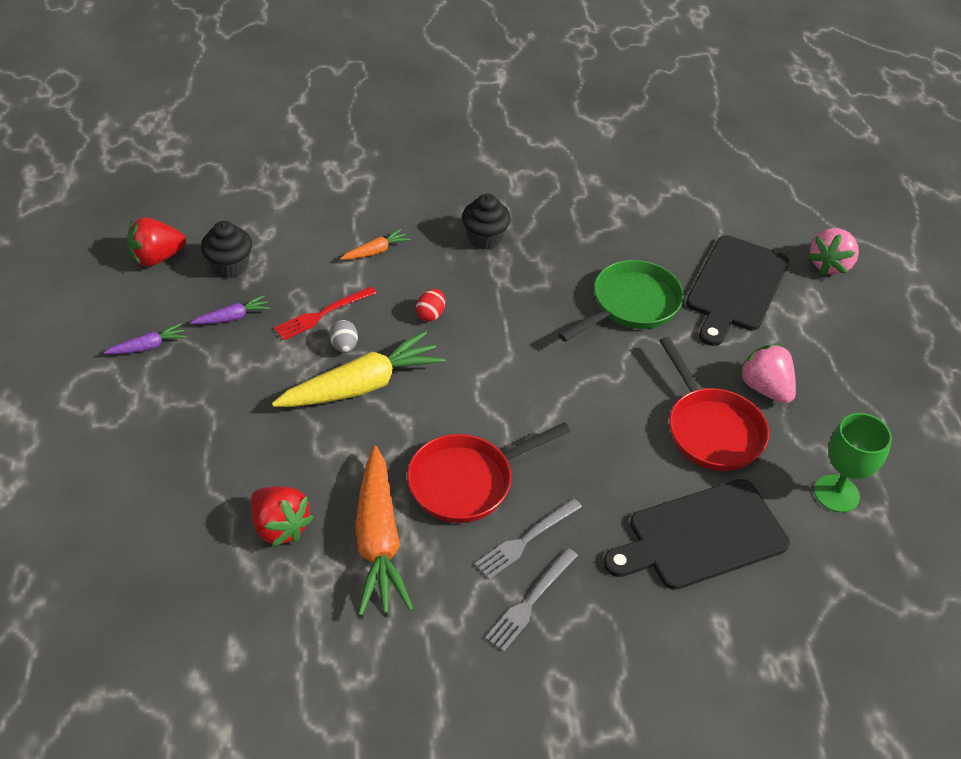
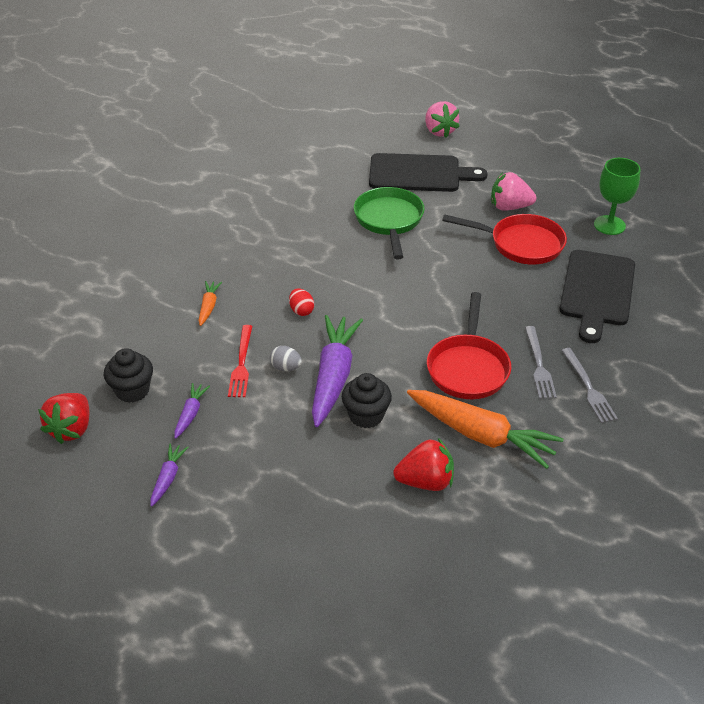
camera: 50 degrees left, 5 degrees down
(362, 386) = (333, 377): yellow carrot -> purple carrot
(485, 238) = (257, 250): black cupcake -> black cupcake (366, 415)
(736, 287) = (419, 173): black cutting board -> black cutting board turned 60 degrees counterclockwise

